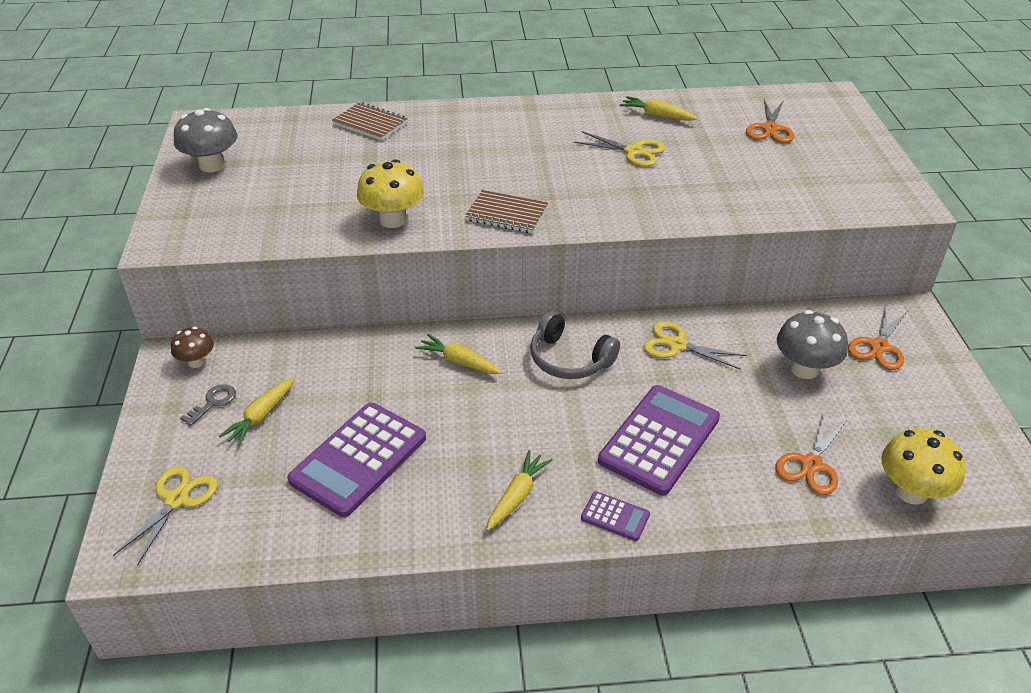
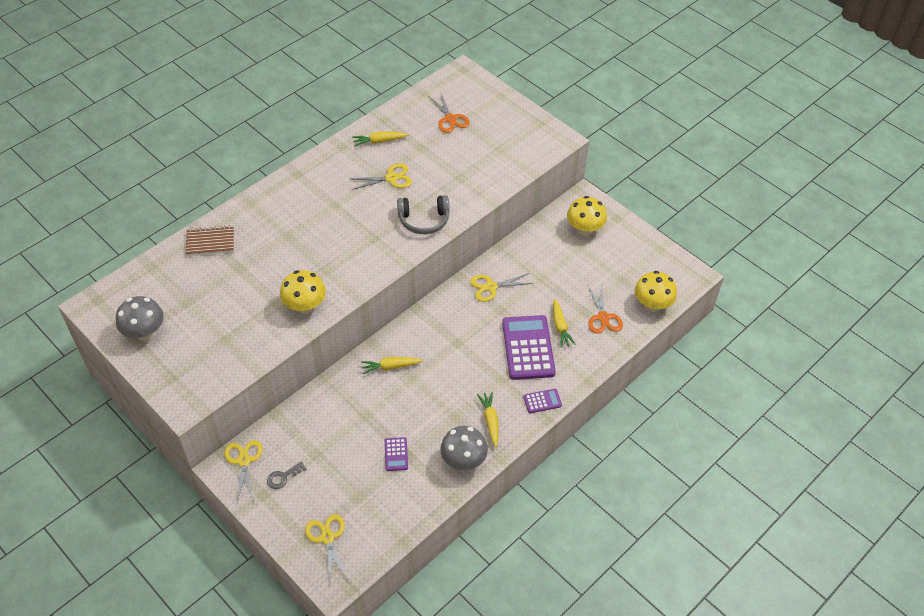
camera: 40 degrees left, 10 degrees up
(197, 362) = (244, 461): brown mushroom -> yellow scissors
(213, 403) = (283, 477): grey key -> grey key turned 120 degrees counterclockwise
(261, 416) = (319, 466): yellow carrot -> yellow carrot (560, 326)
(358, 459) = (396, 454): purple calculator -> purple calculator, size x0.46
(506, 214) = (364, 265): brown notebook -> none
(569, 359) = (445, 329): grey headphones -> grey headphones (424, 220)
(804, 369) = (561, 264): grey mushroom -> grey mushroom (463, 460)
(879, 346) = (584, 229): orange scissors -> yellow mushroom

